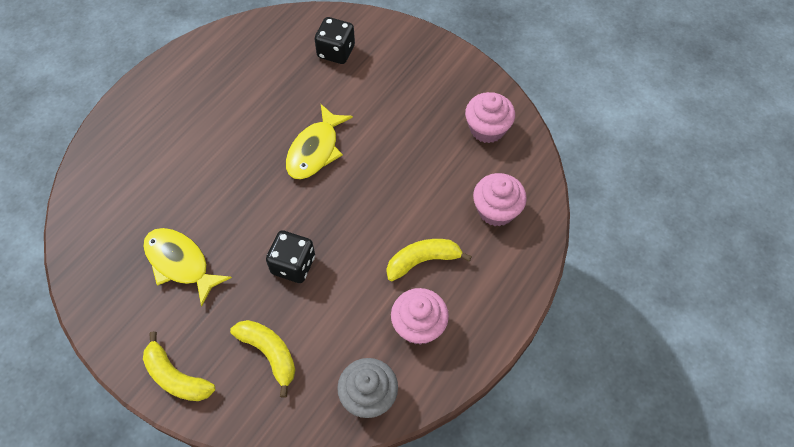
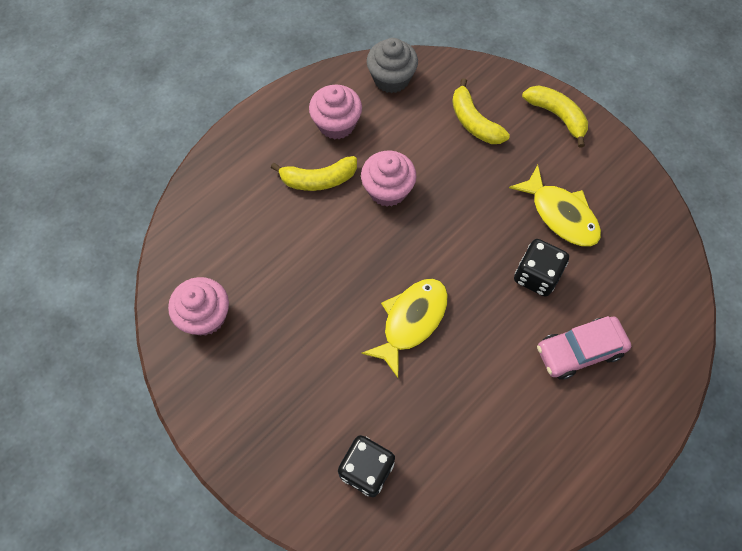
camera: 170 degrees left, 5 degrees up
(173, 149) = (579, 351): none -> pink car
(293, 265) = (447, 195): black dice -> black dice (536, 276)
(496, 210) = (229, 218): pink cupcake -> pink cupcake (387, 190)

